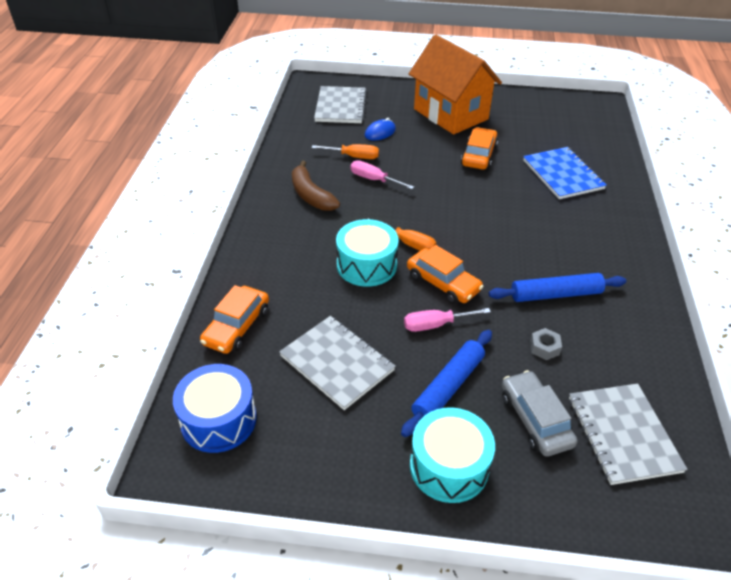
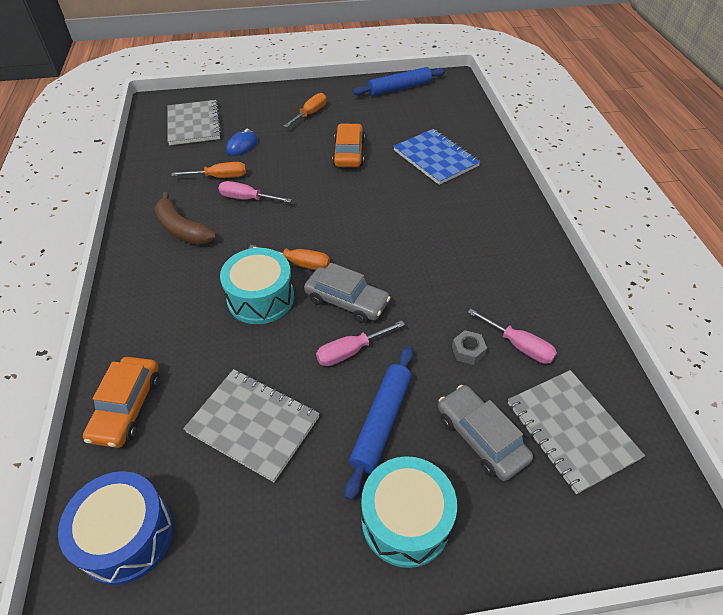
camera: 15 degrees left, 5 degrees up
(443, 283) = (346, 301): orange car -> grey car
(450, 114) = (310, 114): orange house -> orange screwdriver
(556, 294) = (463, 288): blue rolling pin -> blue rolling pin (399, 88)
(594, 354) = (518, 346): none -> pink screwdriver

